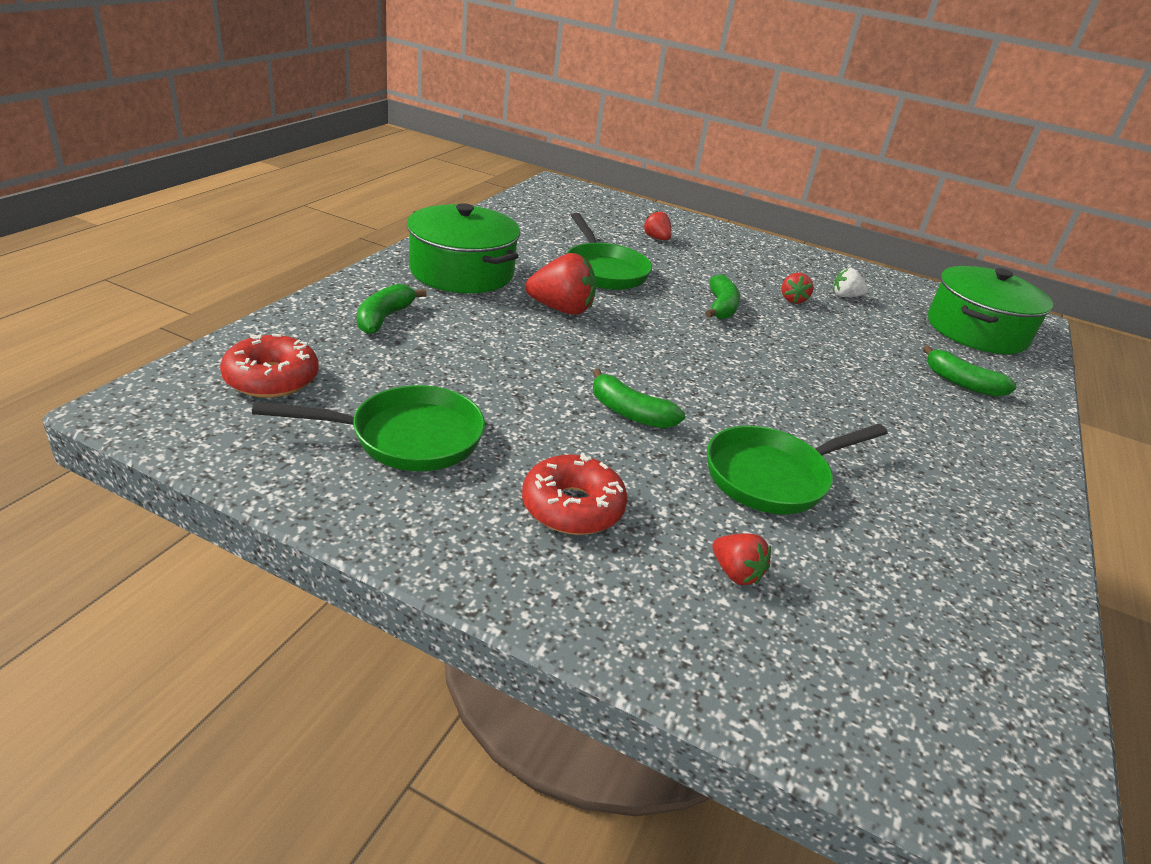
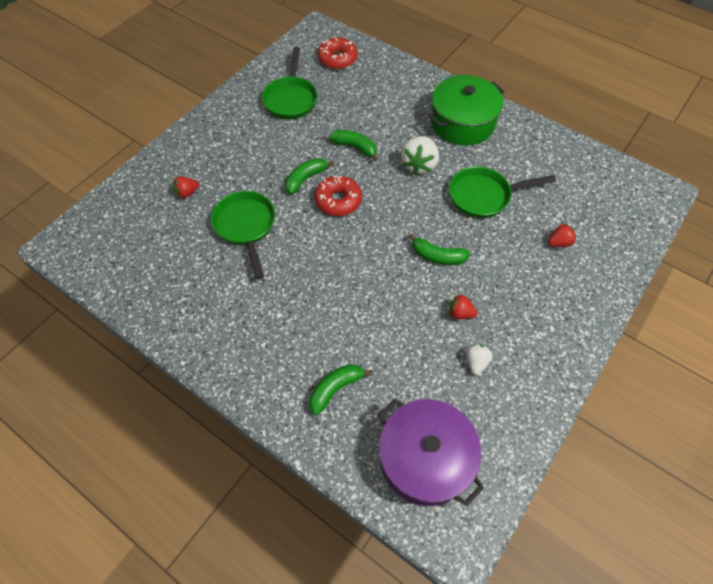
camera: 105 degrees right, 25 degrees up
(384, 318) = (397, 91): green banana -> green banana (355, 147)
(561, 309) = (419, 165): red strawberry -> white strawberry
(572, 507) = (237, 146): red donut -> red donut (338, 201)
(976, 331) = (425, 459): green pot -> purple pot

